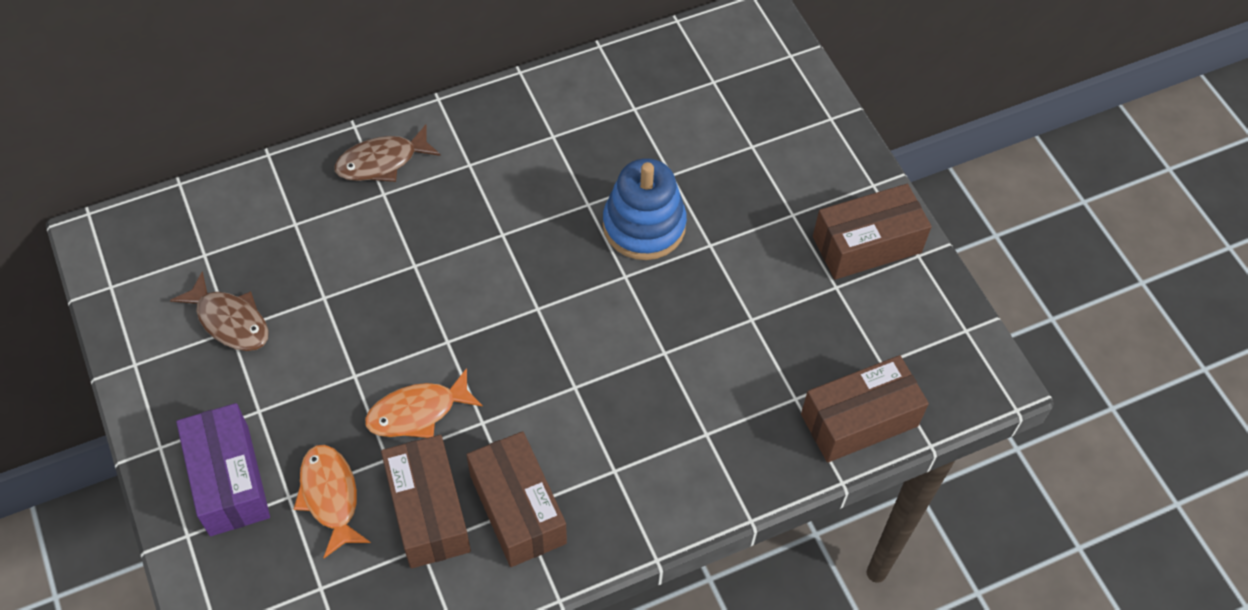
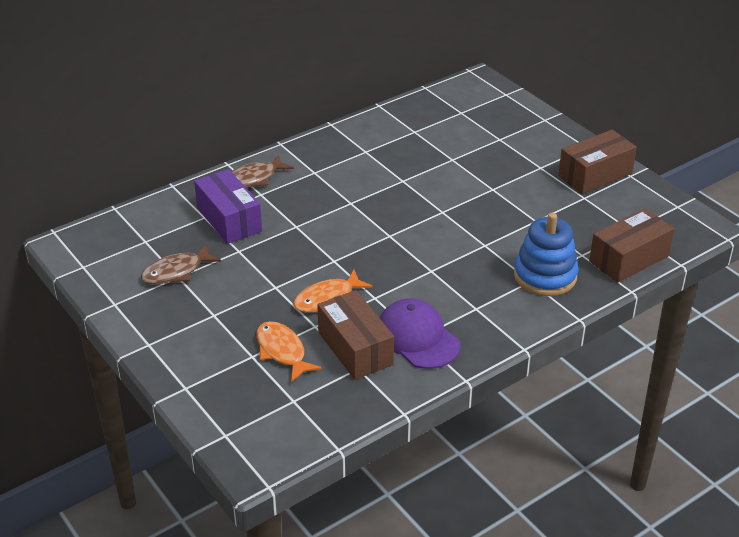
camera: 10 degrees left, 20 degrees down
(229, 480) = (205, 354): purple box -> purple box (229, 219)
(230, 321) = (176, 272): brown fish -> brown fish turned 120 degrees clockwise
(517, 509) = (417, 338): brown box -> purple cap
(644, 226) = (444, 185): blue stacking toy -> blue stacking toy (545, 276)

